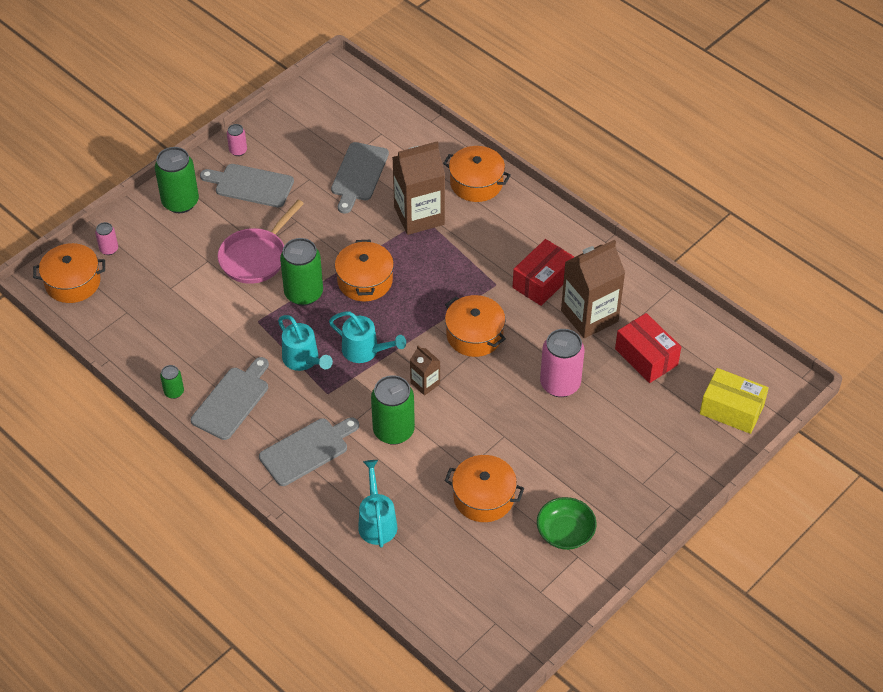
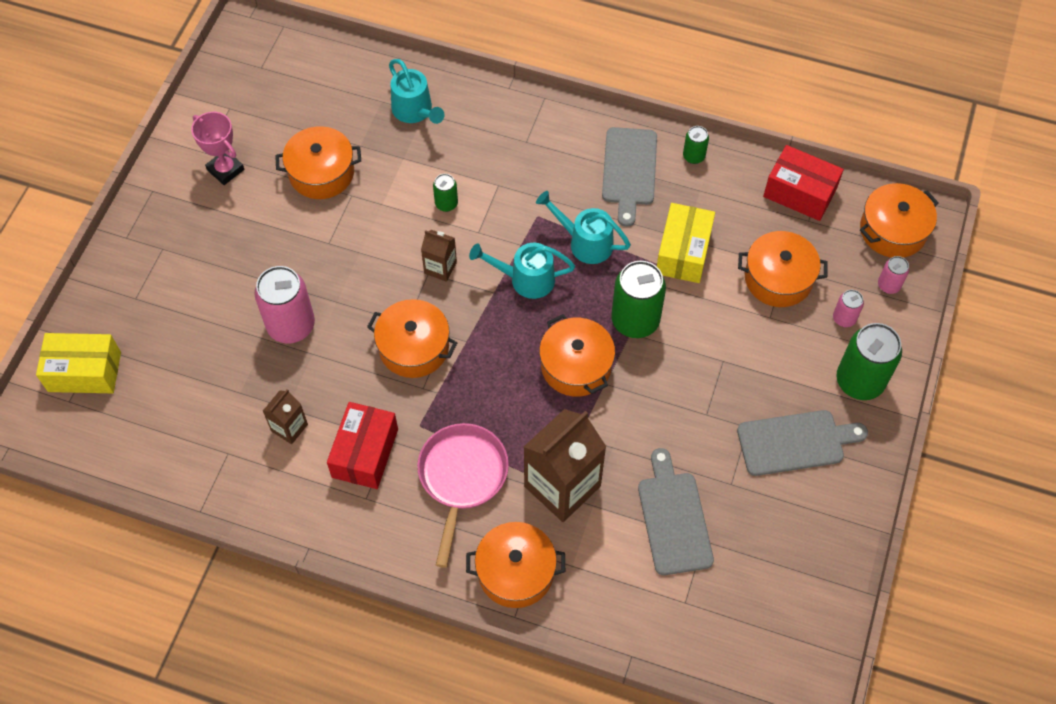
camera: 155 degrees right, 10 degrees up
(181, 282) = (778, 278): none -> orange pot
(236, 325) = (683, 252): none -> yellow box
(238, 151) = (848, 489): pink can -> pink can (844, 318)
(256, 257) = (719, 344): pink pan -> pink pan (462, 477)
(307, 450) = (522, 151): grey cutting board -> none
(393, 431) = (446, 204): green can -> green can, size x0.50
(565, 532) = (225, 170): green bowl -> pink trophy
(589, 316) = (289, 427): brown carton -> brown carton, size x0.49
(646, 357) = (203, 400): red box -> red box (799, 193)

